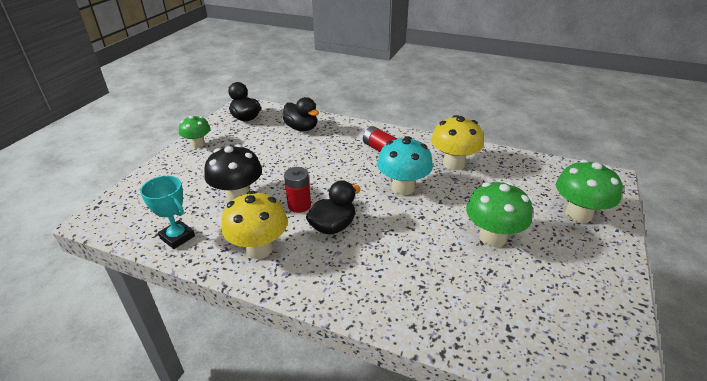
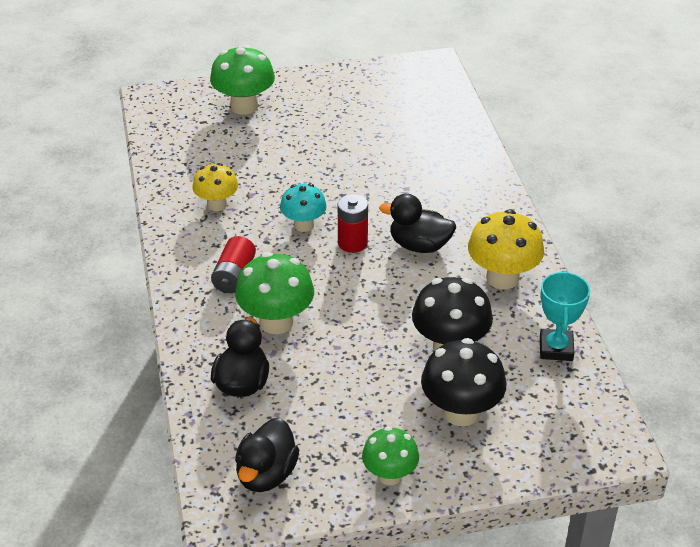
camera: 125 degrees left, 5 degrees up
(195, 178) = (461, 412): none -> black mushroom
(299, 205) = (413, 287): red battery -> red battery (352, 243)
(403, 187) = (303, 225): turquoise mushroom -> turquoise mushroom, size x0.65
(453, 164) = (217, 205): yellow mushroom -> yellow mushroom, size x0.65
(492, 237) = (330, 145): green mushroom -> green mushroom (276, 322)

